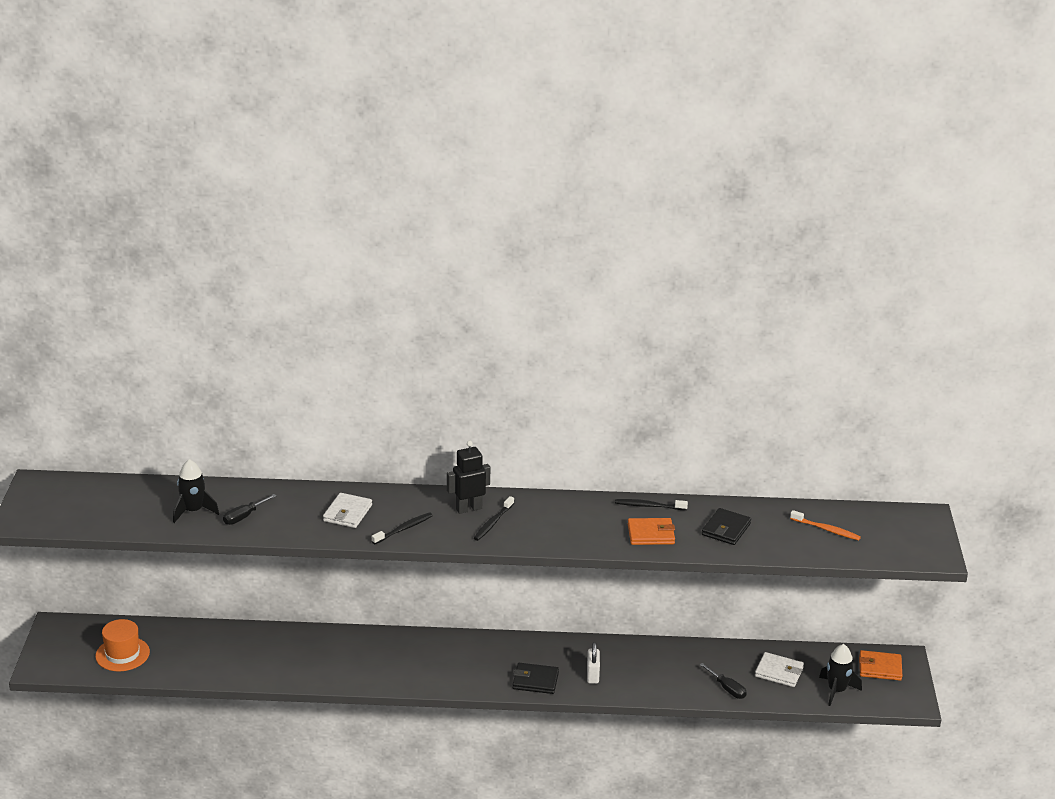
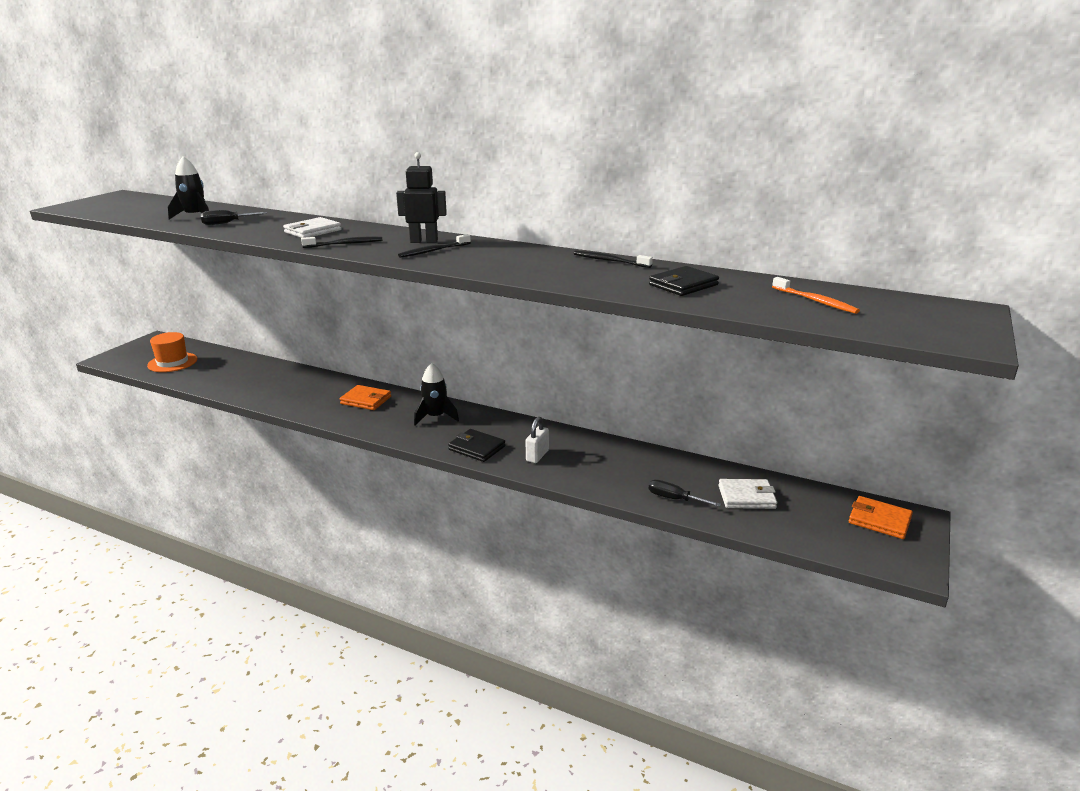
camera: 25 degrees right, 5 degrees down
(651, 534) = (589, 277): orange wallet -> orange wallet (366, 400)
(727, 689) = (674, 499): black screwdriver -> black screwdriver turned 135 degrees clockwise
(779, 672) = (746, 497): white wallet -> white wallet turned 45 degrees counterclockwise
(836, 691) = (810, 531): black rocket -> black rocket (435, 417)

